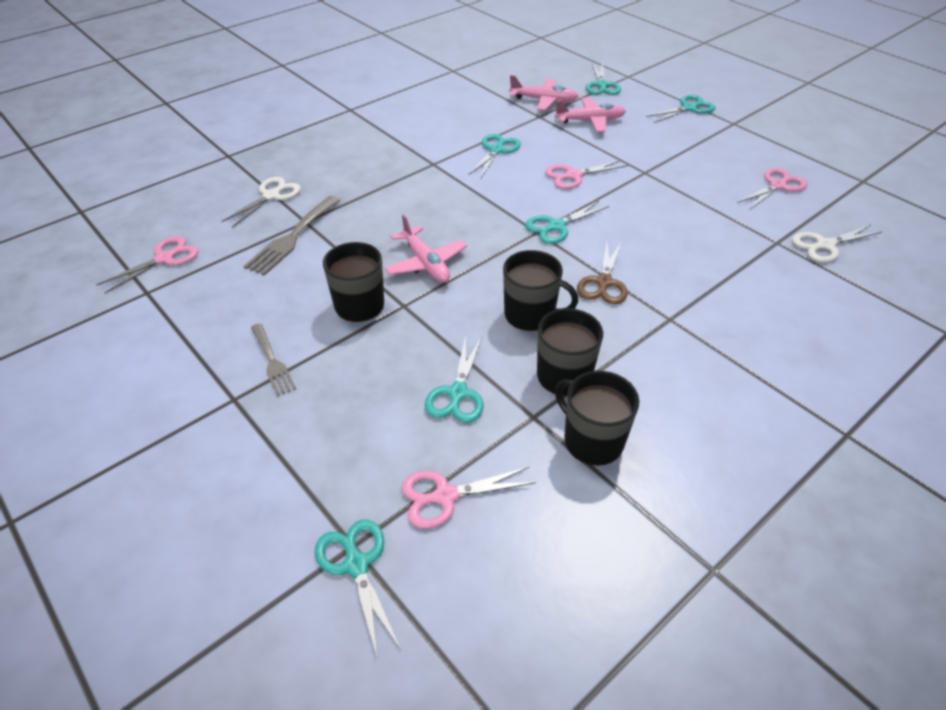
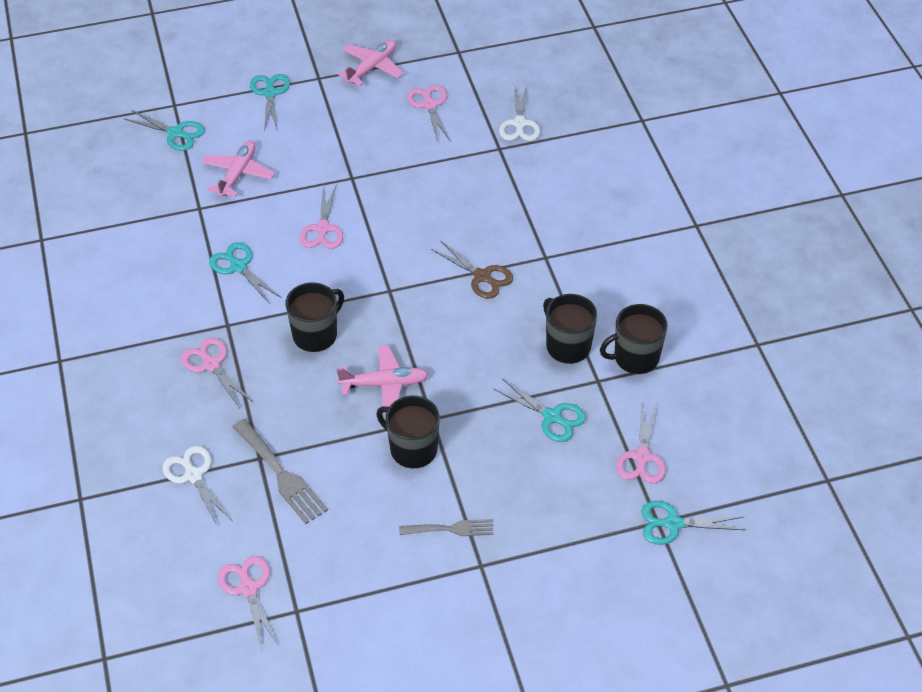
camera: 65 degrees left, 5 degrees up
(387, 169) = (211, 364): none -> pink scissors
(531, 314) = (492, 338): black mug -> black mug (316, 334)
(544, 100) = (171, 191): pink plane -> pink plane (372, 67)
(556, 226) = (390, 274): turquoise scissors -> none

